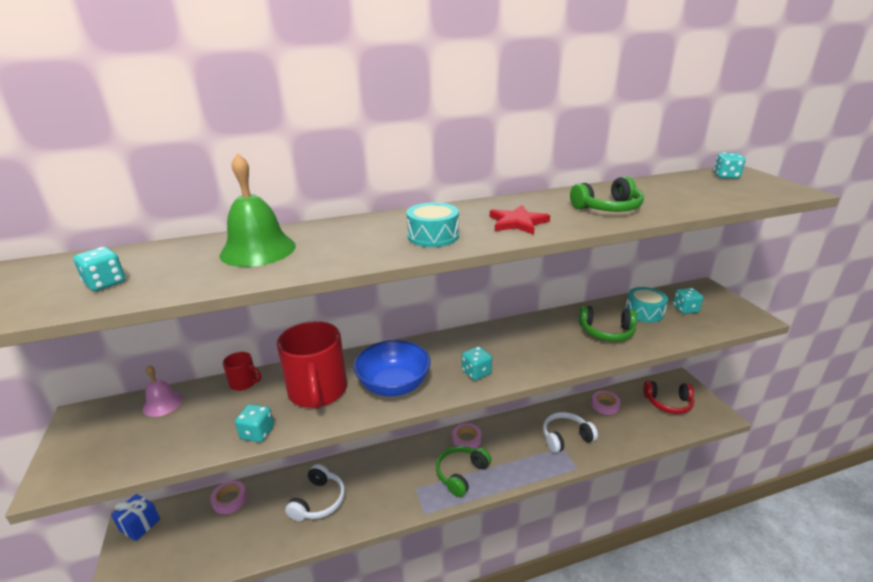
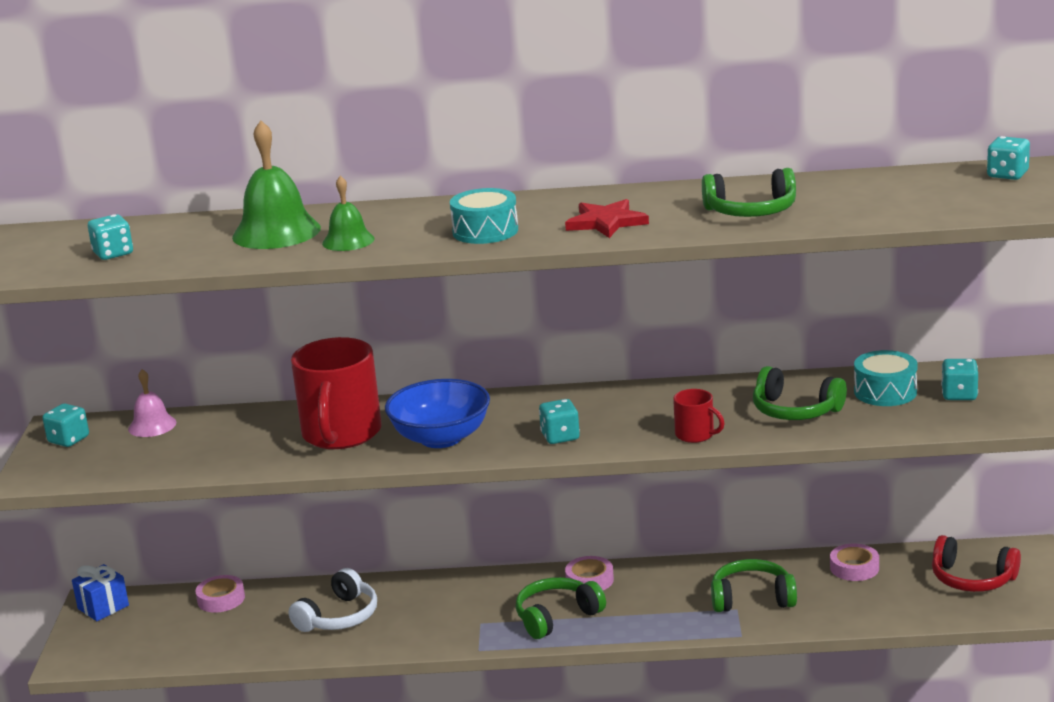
camera: 20 degrees right, 5 degrees down
(244, 383) = (253, 416): red mug -> red mug (696, 435)
(257, 433) = (254, 464): turquoise dice -> turquoise dice (69, 440)
(325, 253) = (348, 241): none -> green bell
(566, 437) = (752, 598): white headphones -> green headphones

